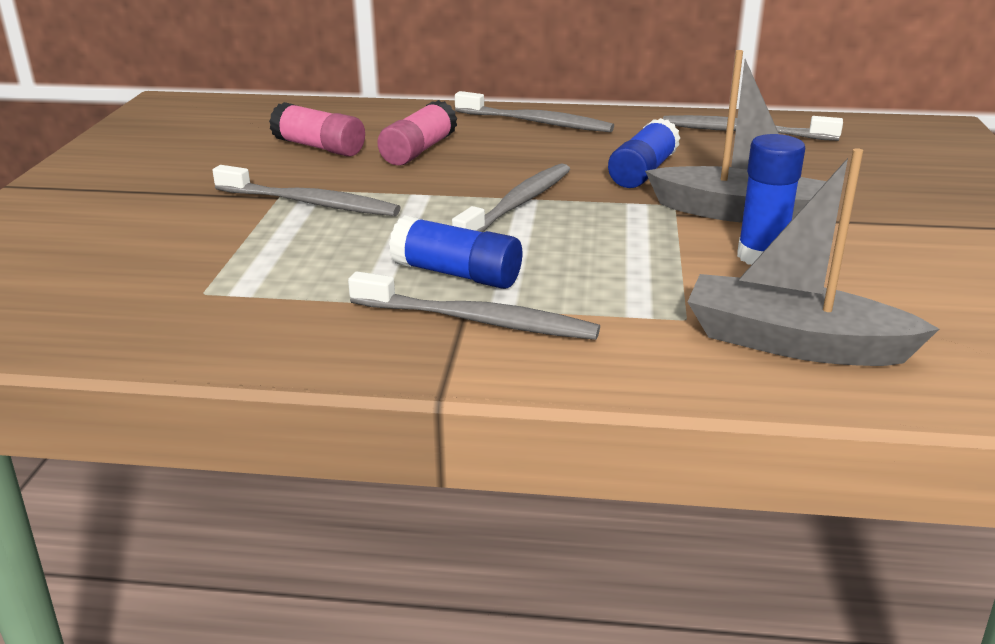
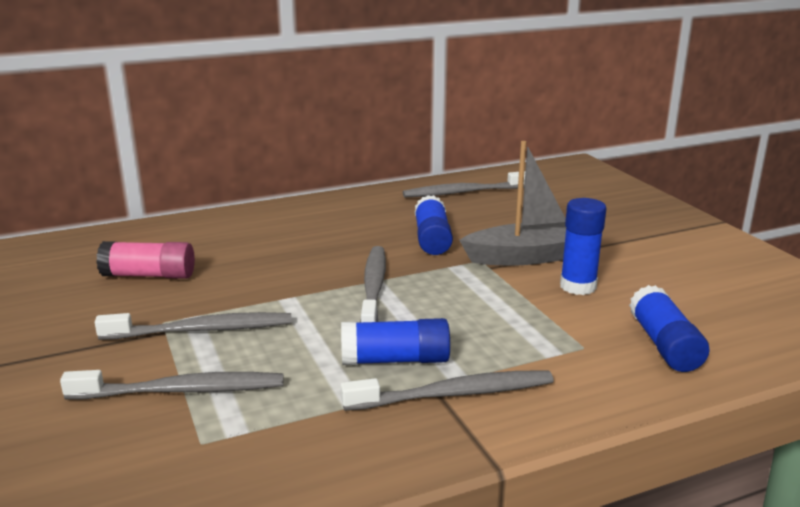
camera: 30 degrees left, 5 degrees down
(418, 151) = (242, 259): pink glue stick -> none
(535, 122) = (308, 214): grey toothbrush -> grey toothbrush (181, 391)
(794, 343) = (664, 345): grey boat -> blue glue stick

